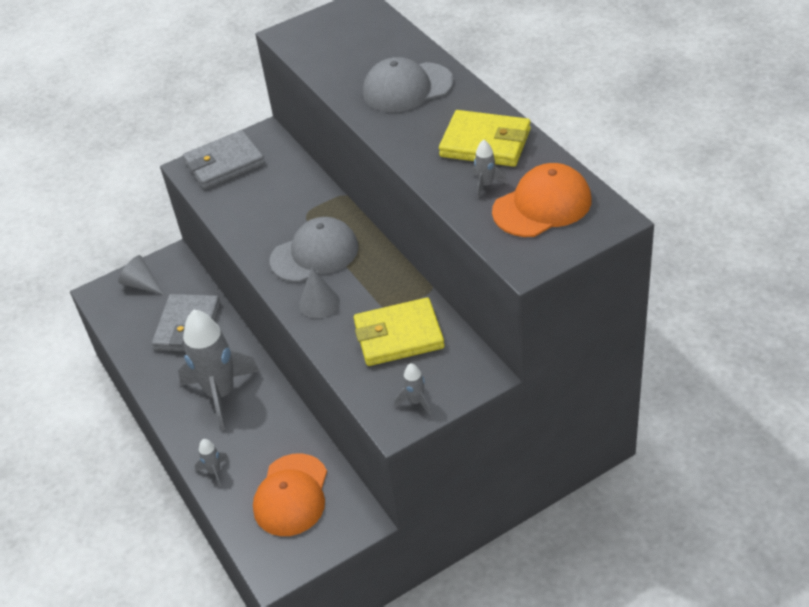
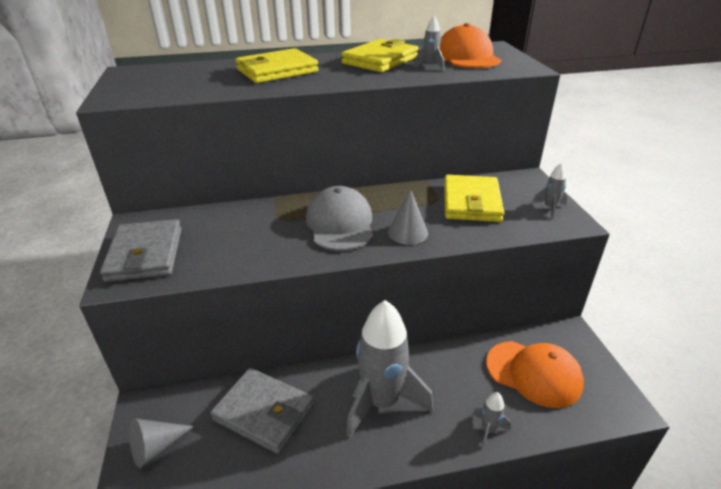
camera: 75 degrees left, 10 degrees down
(407, 88) = (277, 71): grey cap -> yellow wallet

